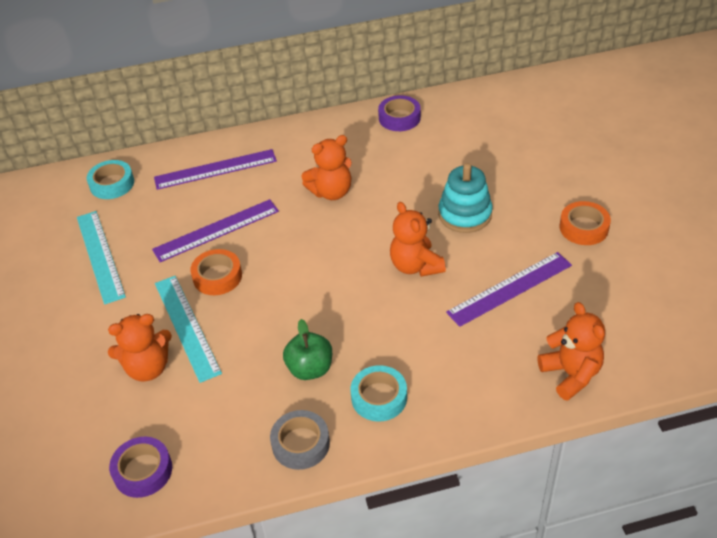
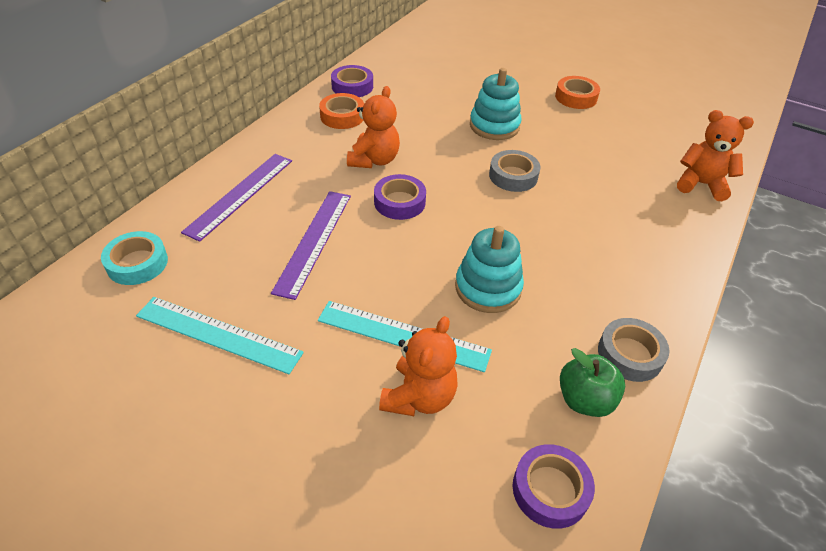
camera: 50 degrees left, 0 degrees up
(217, 276) = (370, 277): orange tape -> orange tape (342, 116)
(276, 334) = (488, 288): none -> turquoise stacking toy
(304, 235) = (399, 202): none -> purple tape
(310, 369) = (551, 294): green apple -> green apple (585, 400)
(379, 397) = (626, 279): turquoise tape -> none
(415, 266) = (513, 176): orange teddy bear -> grey tape
(510, 288) = (592, 155): purple ruler -> none

